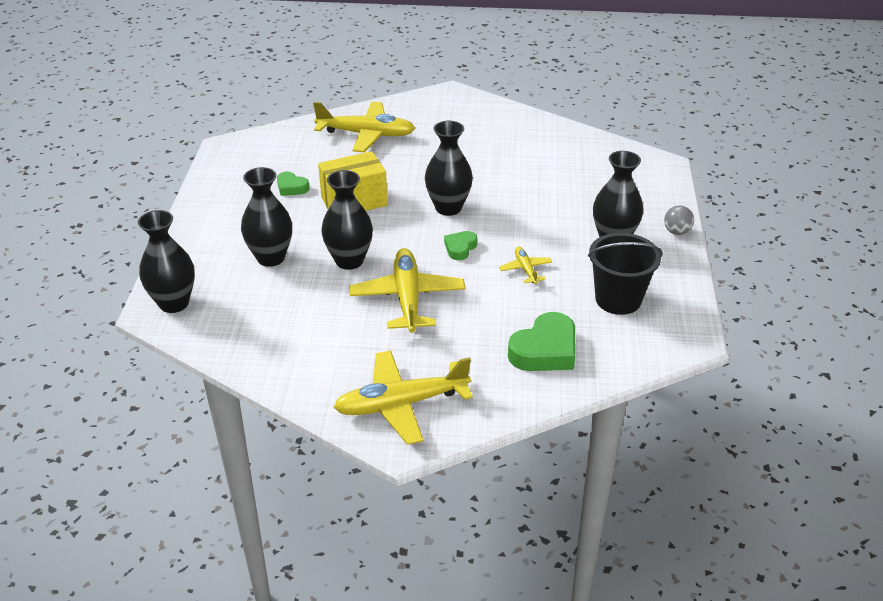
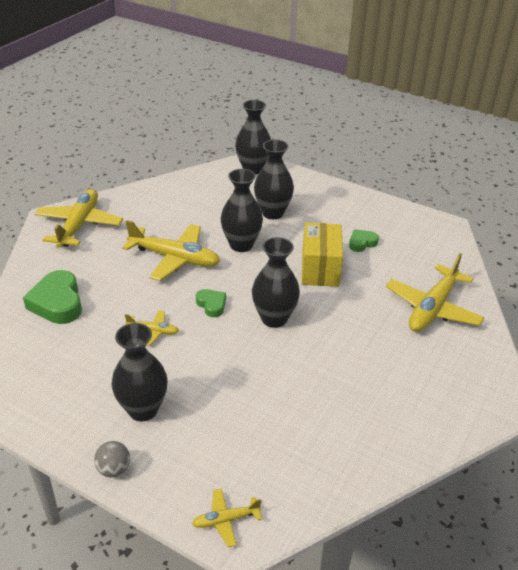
camera: 115 degrees right, 0 degrees up
(618, 299) = (67, 370): black bucket -> none
(659, 173) = (225, 520): none -> yellow plane

